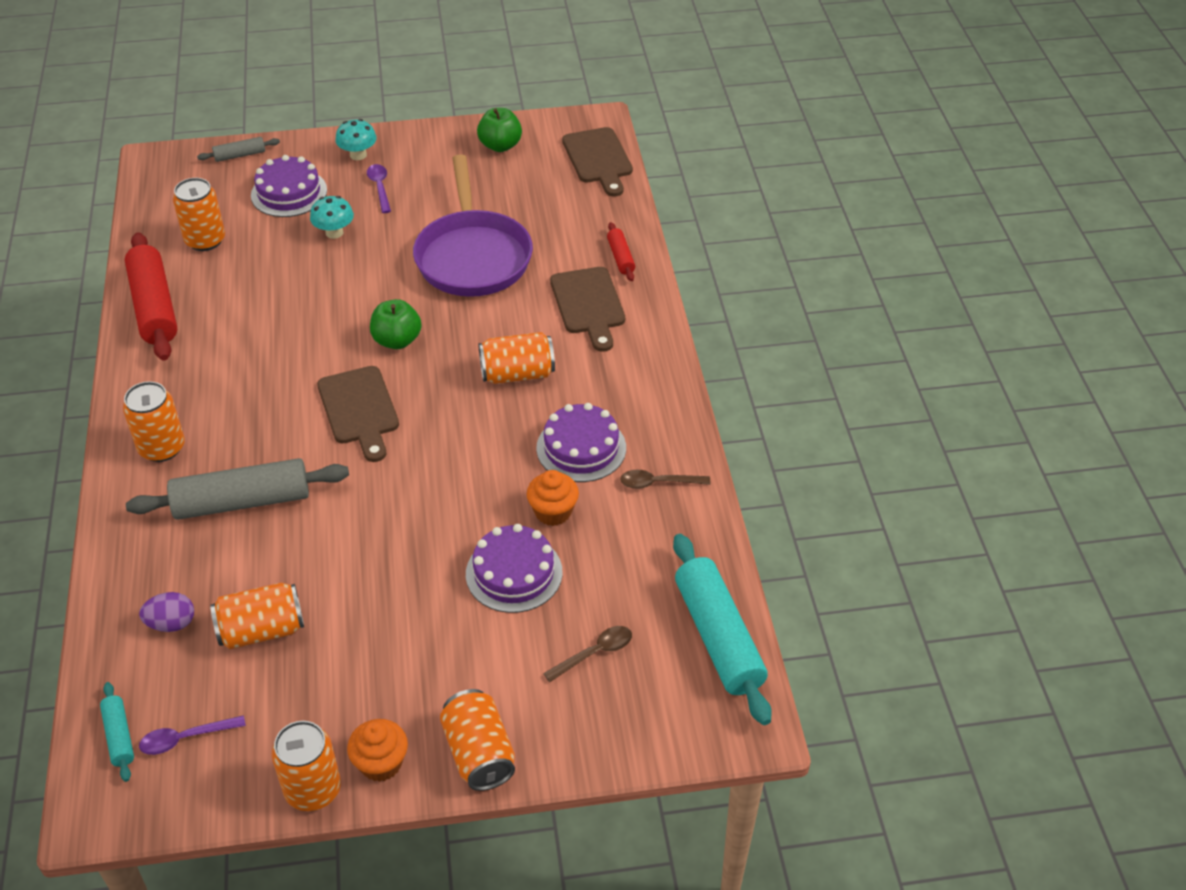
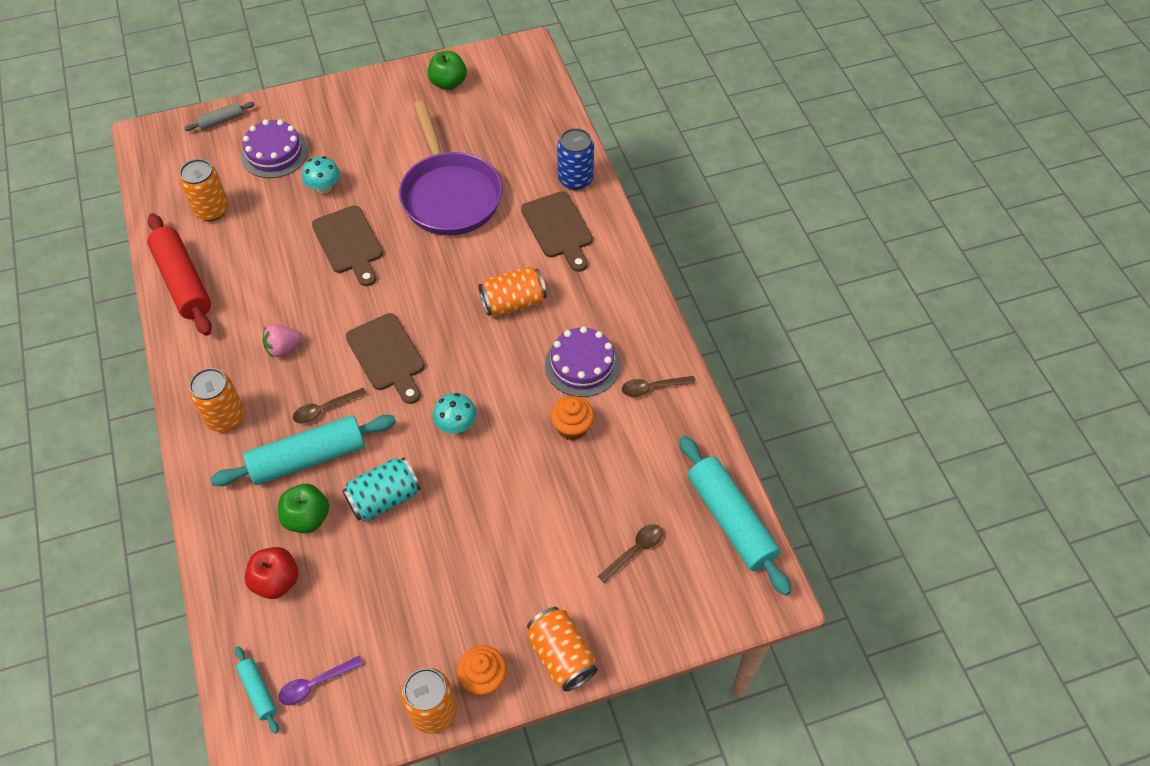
camera: 10 degrees left, 10 degrees up
(171, 623) = (276, 581): purple egg -> red apple
(242, 502) = (308, 458): grey rolling pin -> turquoise rolling pin
(245, 387) = (283, 348): none -> pink strawberry
(262, 630) = (355, 575): orange can -> none
(274, 454) = (325, 409): none -> brown spoon
(316, 556) = (384, 498): none -> turquoise can
(358, 155) = (326, 108): turquoise mushroom -> turquoise mushroom (456, 425)
(380, 187) = (353, 137): purple spoon -> none
(397, 340) = (404, 285): green apple -> green apple (307, 518)
(514, 573) = (552, 489): purple cake -> none
(598, 159) = (535, 86): brown cutting board -> brown cutting board (349, 243)
(620, 257) = (575, 179): red rolling pin -> blue can

